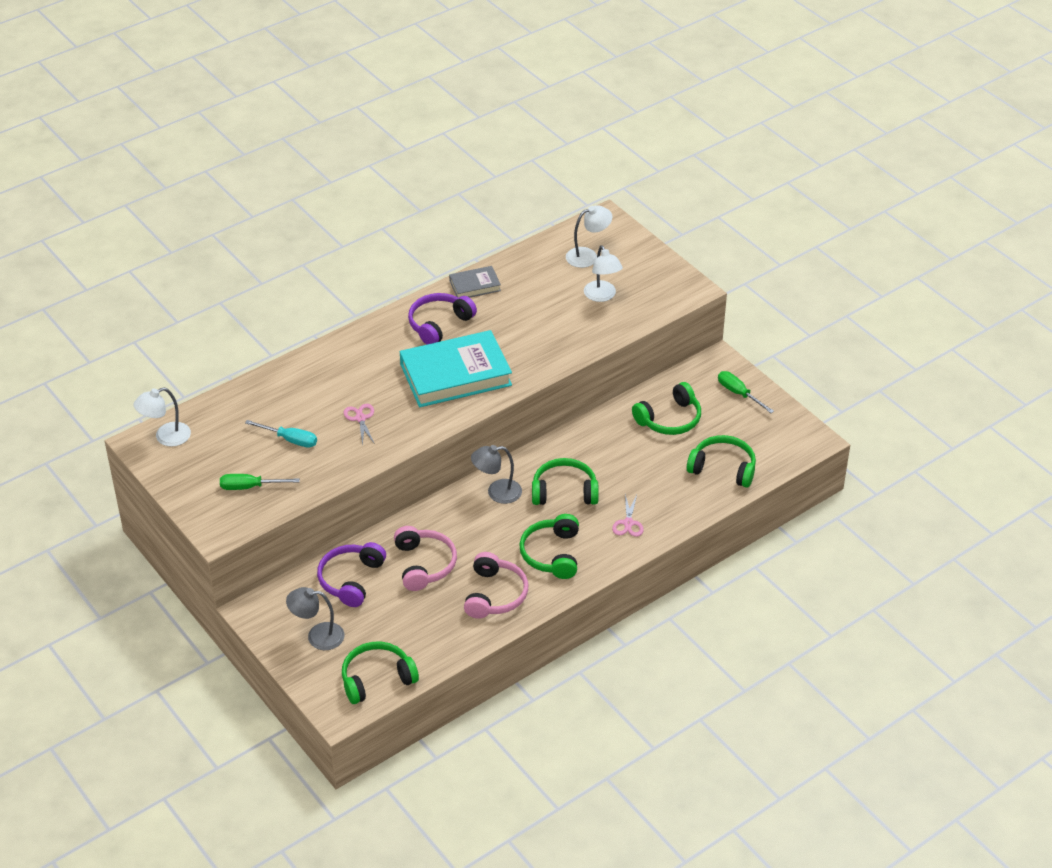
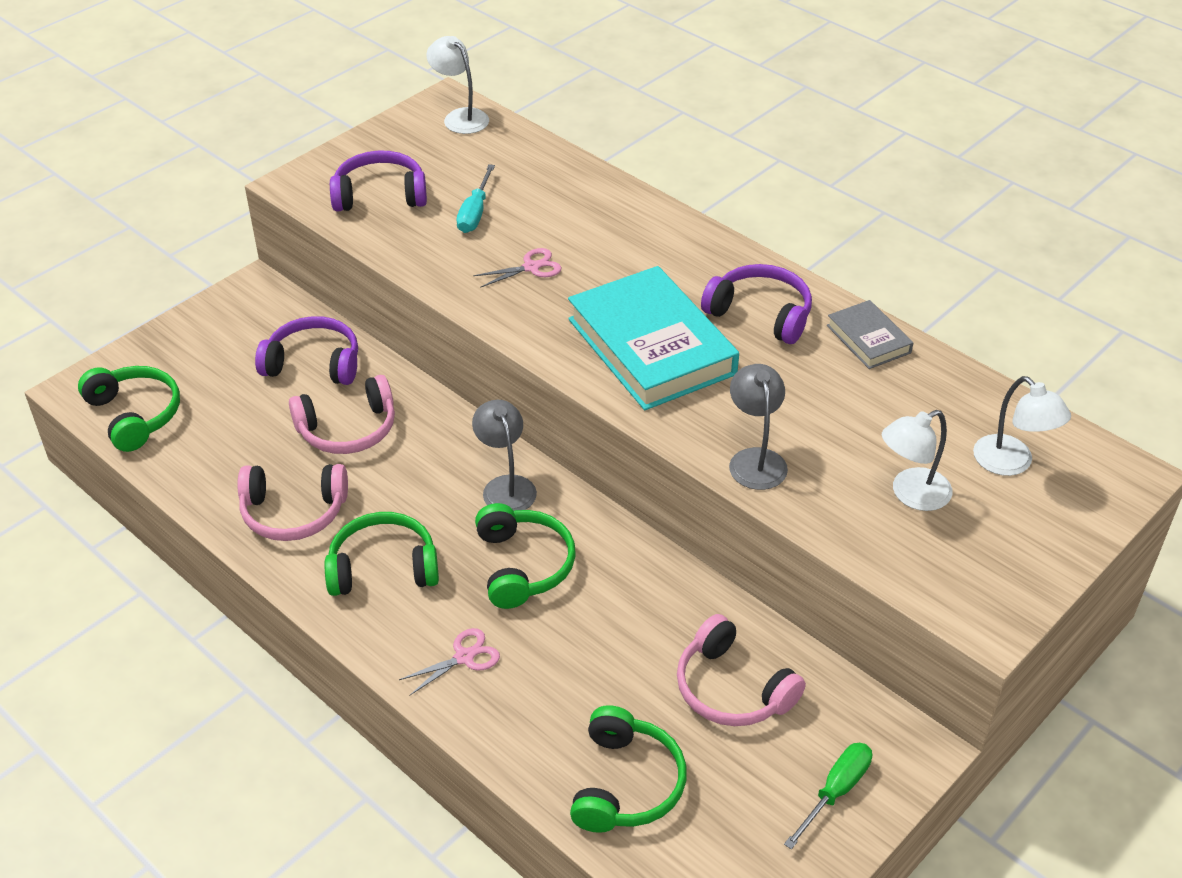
camera: 80 degrees right, 0 degrees up
(250, 487) = (380, 195): green screwdriver -> purple headphones
(317, 636) = (211, 349): grey lamp -> grey lamp (755, 459)
(628, 523) = (464, 657): pink scissors -> pink scissors turned 150 degrees clockwise
(670, 419) = (732, 689): green headphones -> pink headphones

